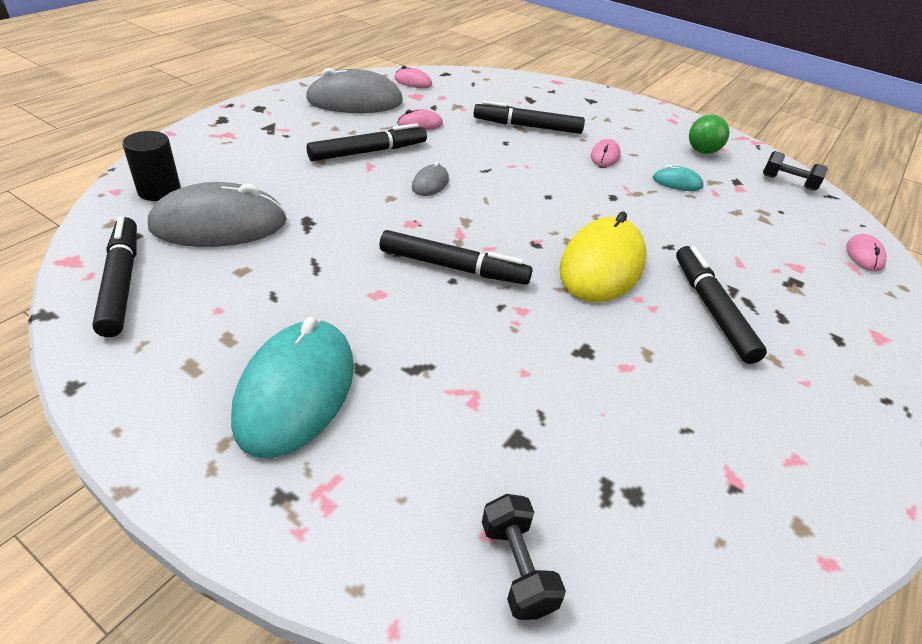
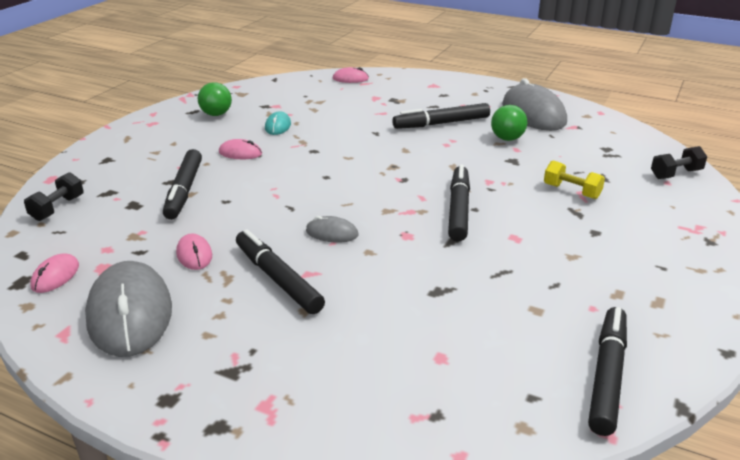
camera: 95 degrees left, 10 degrees down
(121, 283) = (607, 376): black marker -> black marker turned 135 degrees clockwise
(159, 190) = (439, 415): black cylinder -> none
(219, 224) = (477, 344): grey mouse -> grey mouse (533, 114)
(296, 391) = (636, 252): turquoise mouse -> none
(477, 383) = (571, 191): none -> yellow dumbbell
(602, 265) = (416, 155): yellow mouse -> none
(663, 366) = (507, 139): none -> green ball
(788, 183) = (260, 89): black dumbbell -> black dumbbell (57, 208)

